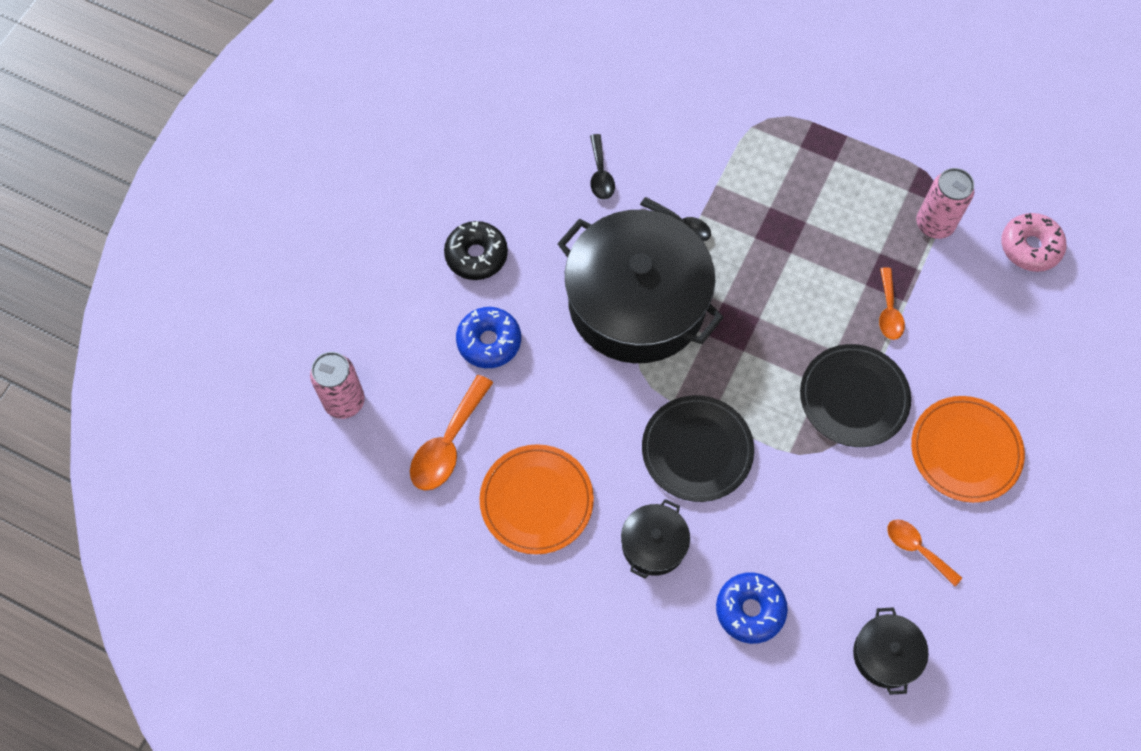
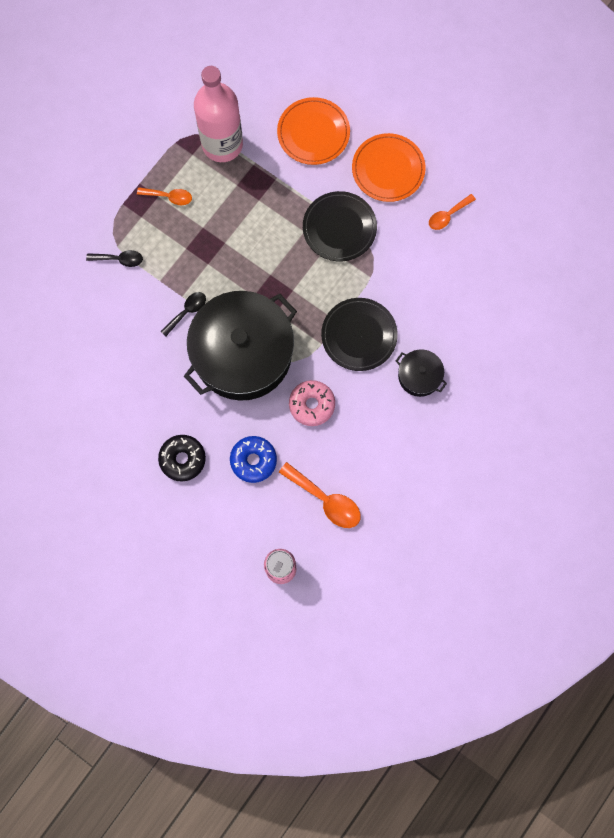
camera: 80 degrees left, 10 degrees up
(536, 500) = (377, 446): orange plate -> orange plate (313, 133)
(600, 174) = (134, 359): black spoon -> black spoon (119, 259)
(750, 610) = (471, 325): blue donut -> none
(886, 655) = (511, 251): black pot -> none
(889, 311) = (281, 190): orange spoon -> orange spoon (169, 197)
(934, 224) = (222, 144): pink can -> pink bottle
(1030, 247) = (252, 89): pink donut -> pink donut (312, 405)

